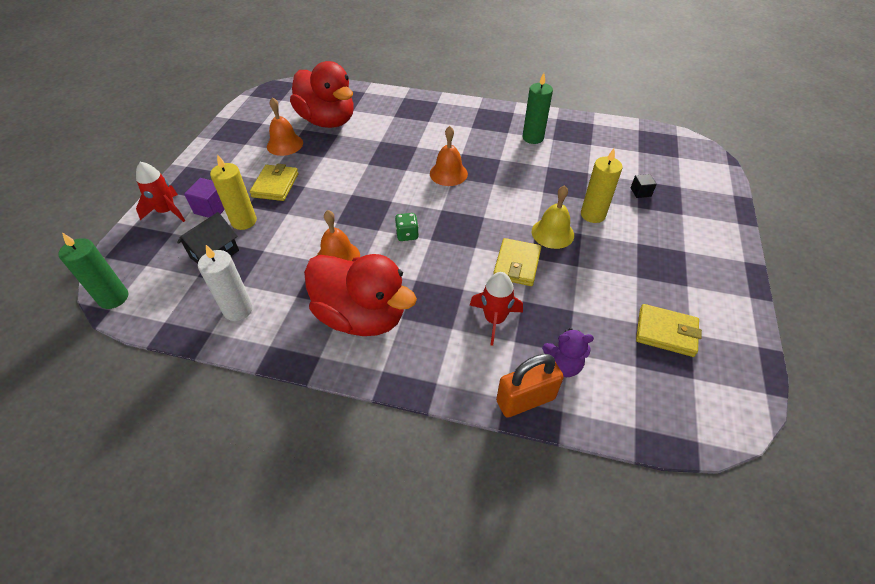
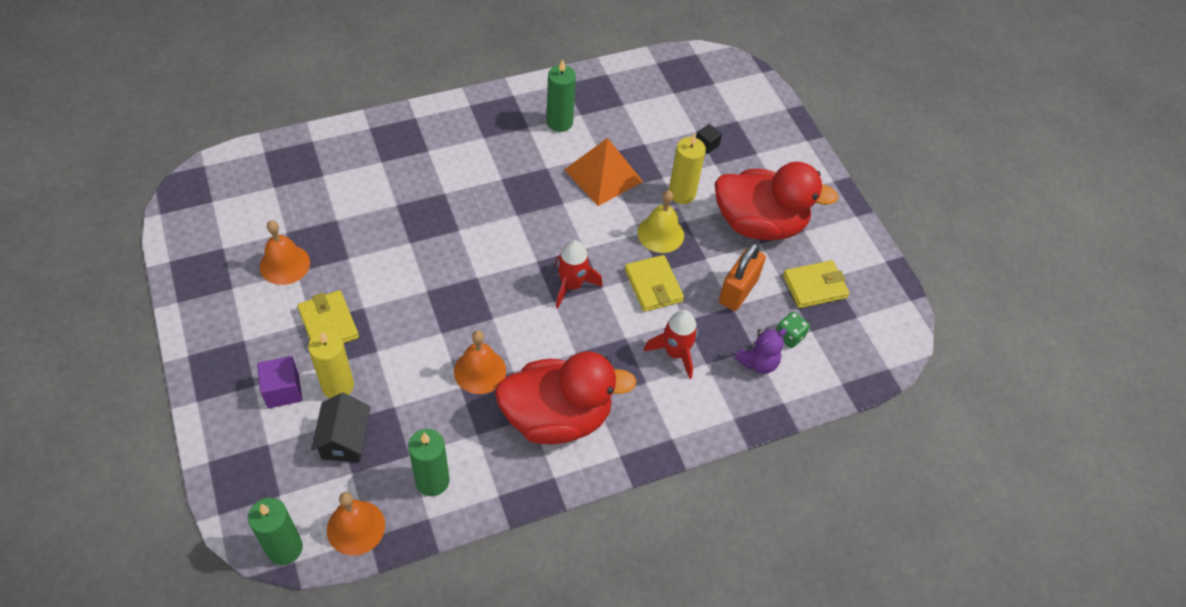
camera: 40 degrees left, 5 degrees up
(167, 211) = (231, 423): red rocket -> red rocket (571, 285)
(238, 309) = (432, 481): white candle -> green candle
(327, 121) = (306, 205): red duck -> red duck (759, 224)
(407, 234) = (526, 308): green dice -> green dice (789, 336)
(448, 173) = (508, 212): orange bell -> orange bell (356, 527)
(525, 400) = (751, 410): orange padlock -> orange padlock (738, 291)
(538, 179) = (603, 175): none -> orange pyramid

